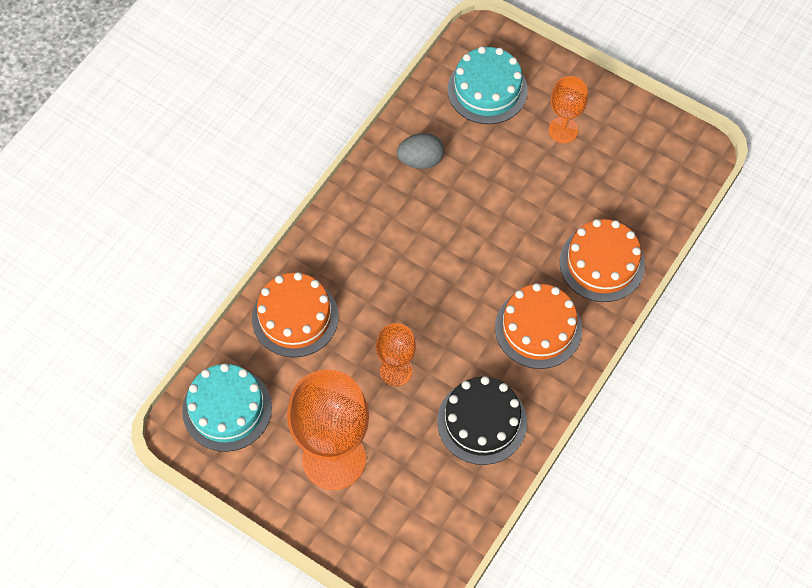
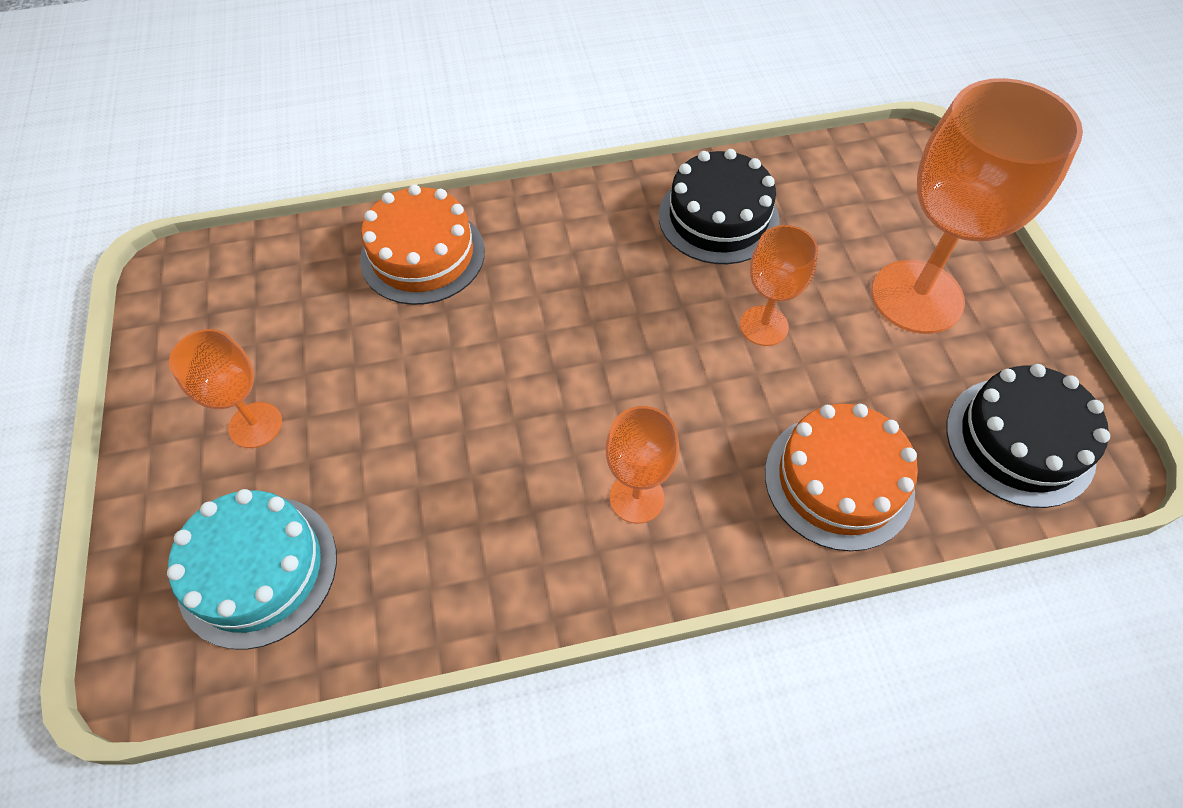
camera: 135 degrees left, 5 degrees down
(227, 409) = (1019, 441): turquoise cake -> black cake
(373, 236) = (636, 497): none -> orange goblet
(420, 160) = (464, 548): grey egg -> none
(538, 328) = (564, 250): orange cake -> none

